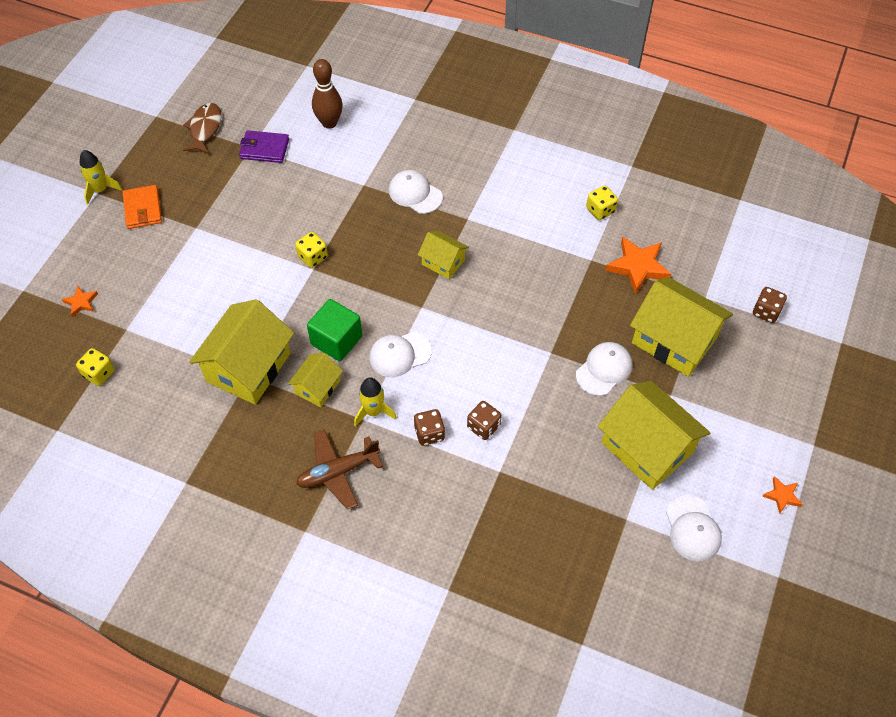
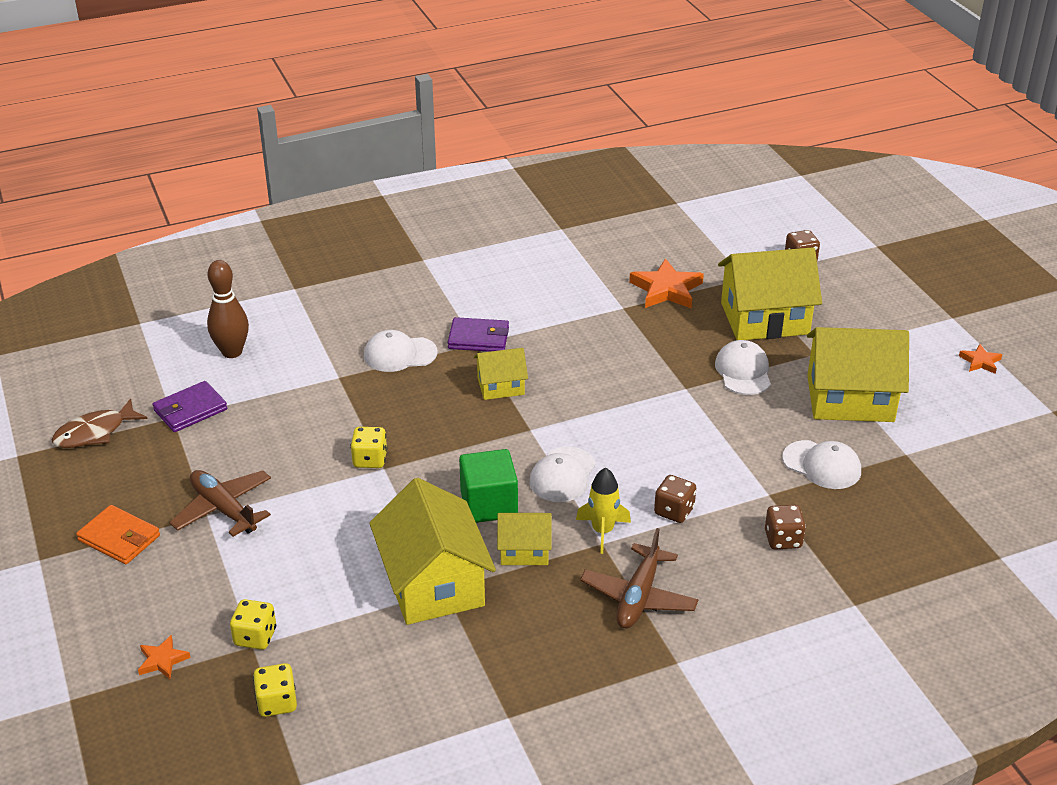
camera: 45 degrees left, 20 degrees down
(101, 189) = (40, 554): yellow rocket -> none
(204, 129) = (95, 433): brown fish -> brown fish turned 90 degrees counterclockwise
(207, 231) = (223, 509): none -> brown plane
(317, 387) = (524, 550): yellow house -> yellow house turned 75 degrees counterclockwise
(473, 216) = (478, 338): none -> purple wallet
(483, 426) = (710, 474): brown dice -> brown dice (783, 539)
(600, 210) = (580, 271): yellow dice -> yellow dice (255, 637)
(692, 528) = (957, 425): white cap -> white cap (822, 465)

